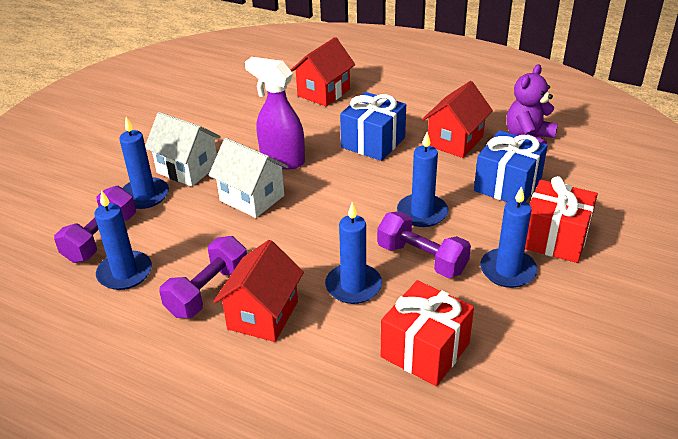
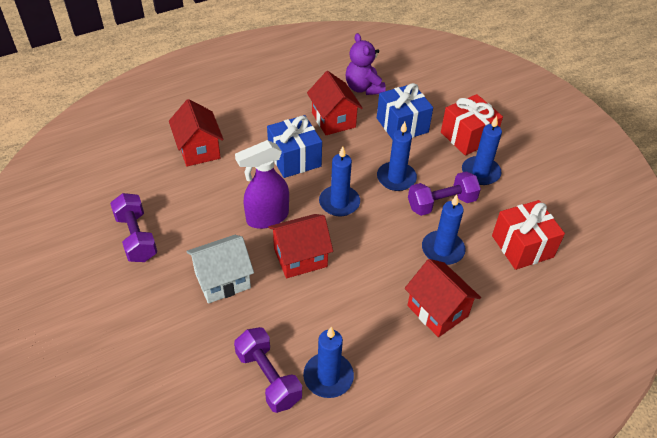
camera: 60 degrees left, 10 degrees up
(145, 195) = (234, 324): blue candle -> blue candle (339, 203)
(208, 291) = (390, 331): purple dumbbell -> purple dumbbell (136, 237)
(252, 198) = (300, 257): white house -> red house

